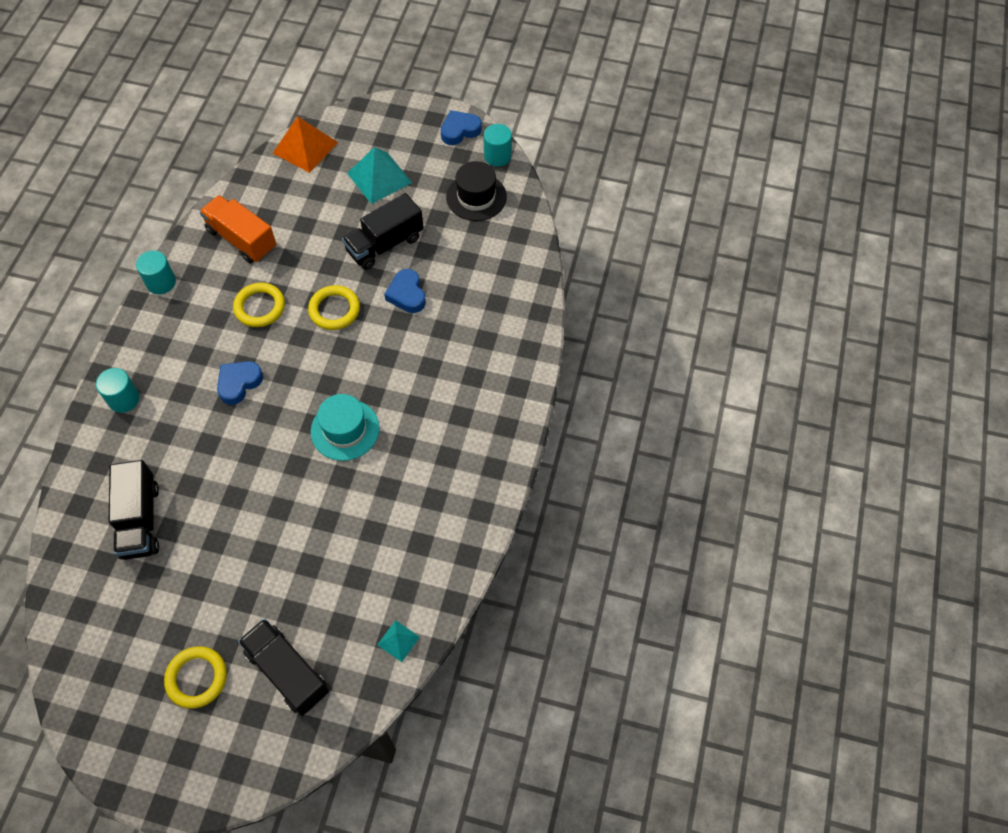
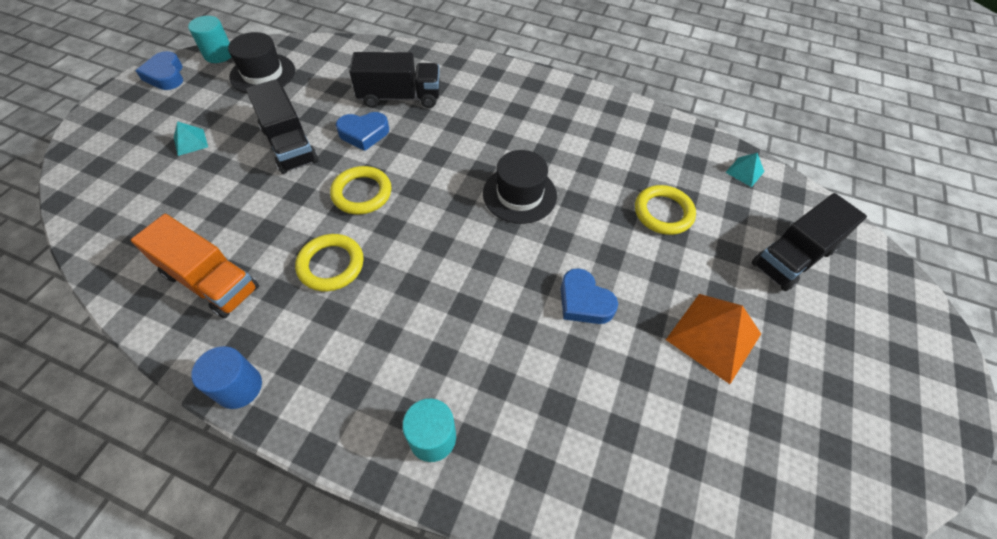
camera: 85 degrees left, 5 degrees down
(140, 520) = (625, 410): black truck -> black truck (400, 97)
(161, 282) = (239, 387): turquoise cylinder -> blue cylinder
(197, 678) = (818, 342): yellow ring -> yellow ring (663, 212)
(239, 383) = (439, 291): blue heart -> blue heart (584, 301)
(242, 239) = (211, 281): orange truck -> orange truck turned 105 degrees counterclockwise
(305, 147) = (94, 206): orange pyramid -> orange pyramid (713, 336)
(345, 430) = (519, 194): turquoise hat -> black hat
(379, 178) = (190, 142): turquoise pyramid -> turquoise pyramid, size x0.51

